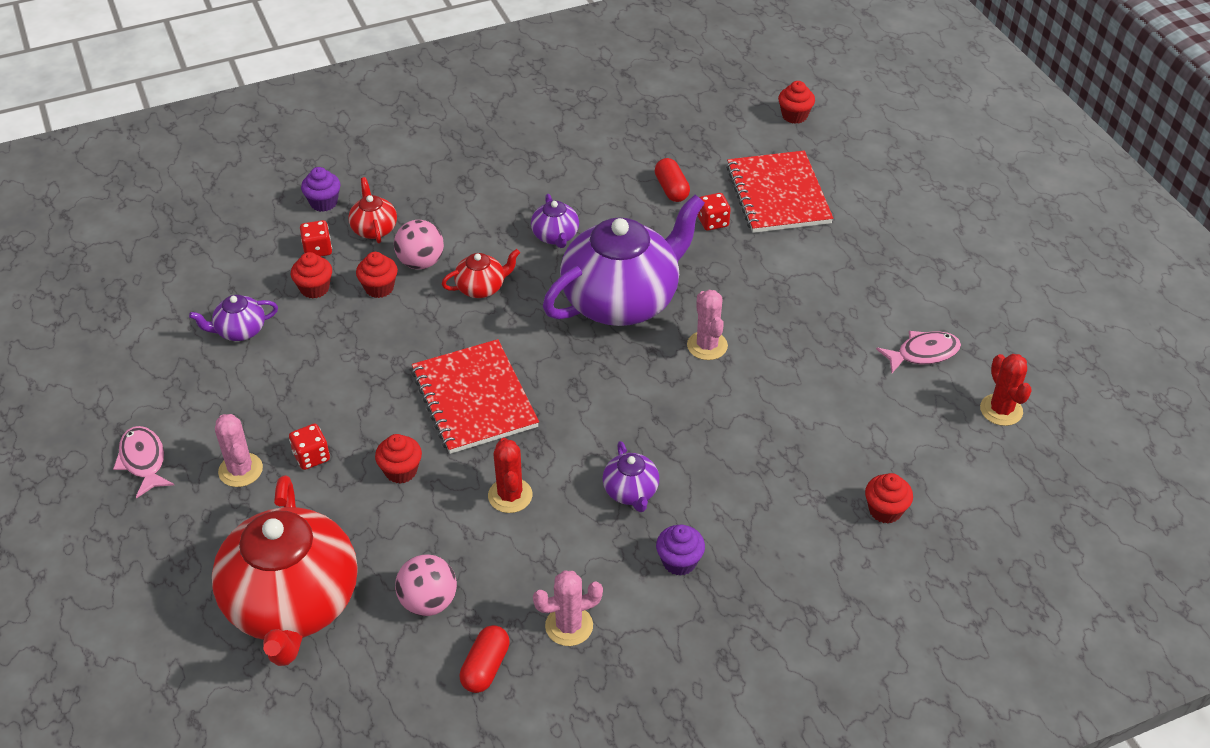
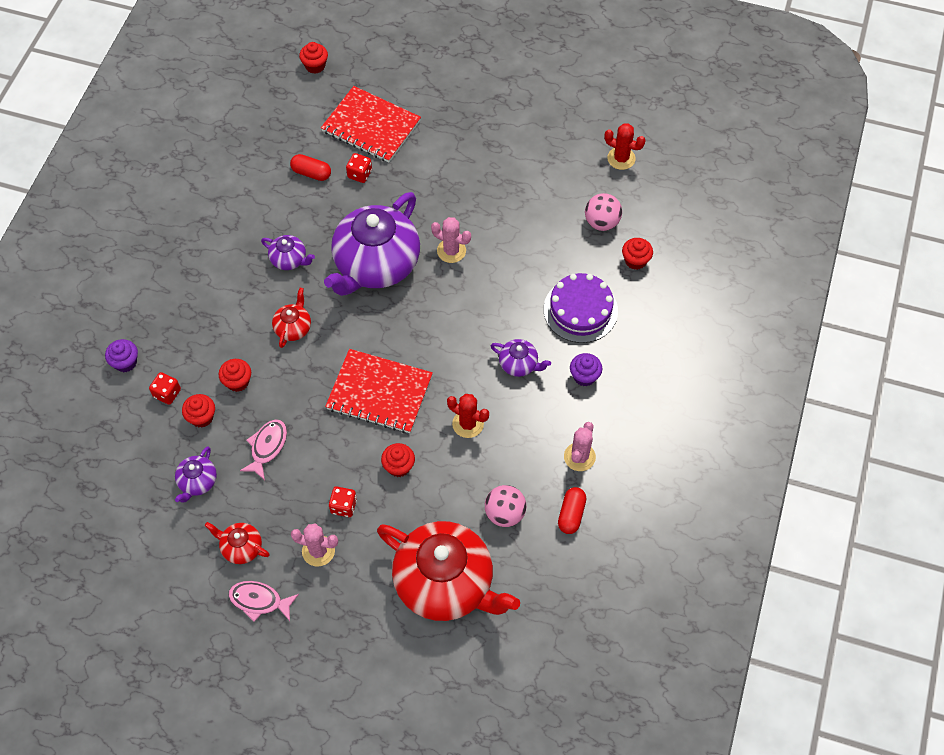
camera: 50 degrees left, 15 degrees up
(374, 229) = (181, 350): red teapot -> red teapot (241, 547)
(421, 262) = (238, 345): pink ball -> pink ball (601, 222)
(485, 667) = (571, 514): red capsule -> red capsule turned 45 degrees clockwise
(622, 300) = (376, 265): purple teapot -> purple teapot turned 150 degrees counterclockwise
(761, 502) = (580, 310): none -> purple cake
(923, 353) = (553, 159): pink fish -> pink fish (267, 447)

